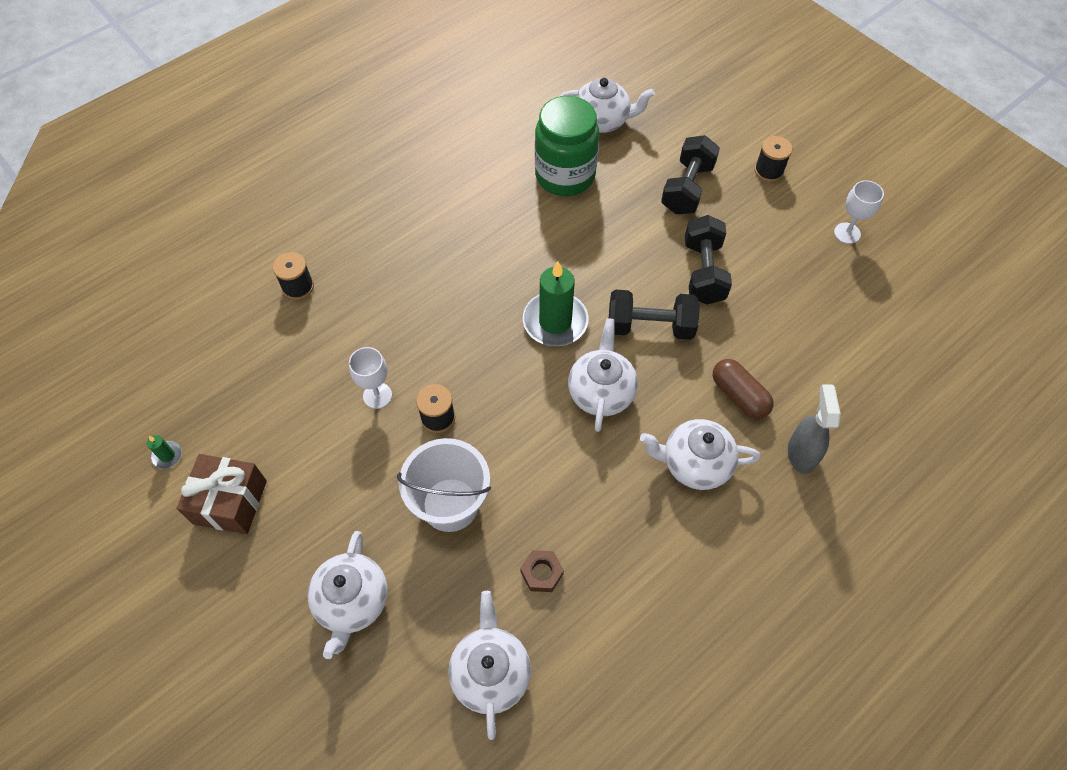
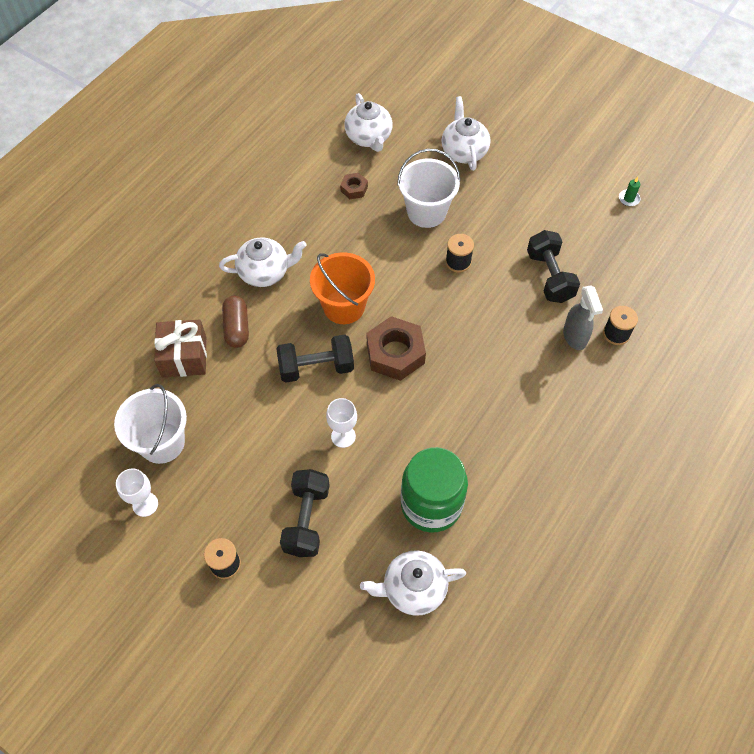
camera: 165 degrees right, 0 degrees up
(230, 502) = (569, 183): brown gift -> brown gift (184, 357)
(377, 395) = (508, 267): white goblet -> white goblet (343, 436)
(555, 322) = (395, 353): green candle -> brown nut
(601, 392) = (344, 306): white teapot -> orange bucket
(703, 272) = (278, 429): black dumbbell -> black dumbbell (549, 276)
(739, 395) = (237, 328): brown capsule -> brown capsule turned 45 degrees clockwise
(801, 453) = (187, 296): grey spray bottle -> grey spray bottle (574, 337)
(831, 286) = (162, 442): none -> white bucket

